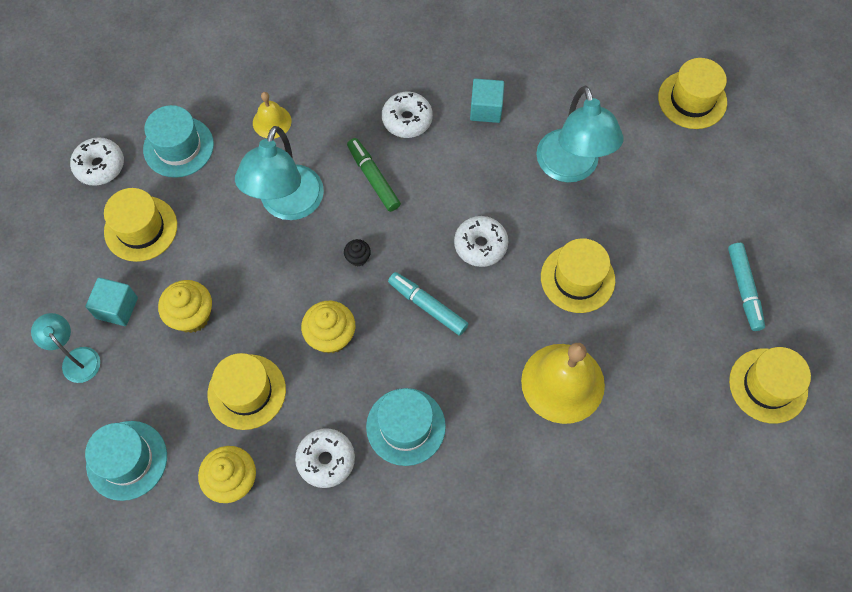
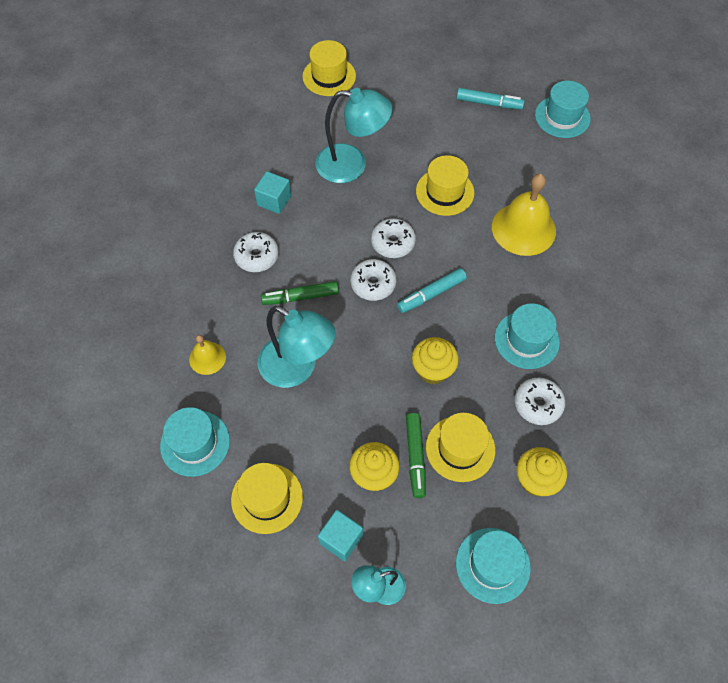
camera: 70 degrees left, 5 degrees down
(100, 166) = (181, 520): white donut -> white donut (373, 284)
(223, 350) = (415, 457): none -> green marker
(358, 258) = (369, 330): black cupcake -> none
(768, 385) = (562, 117): yellow hat -> turquoise hat

